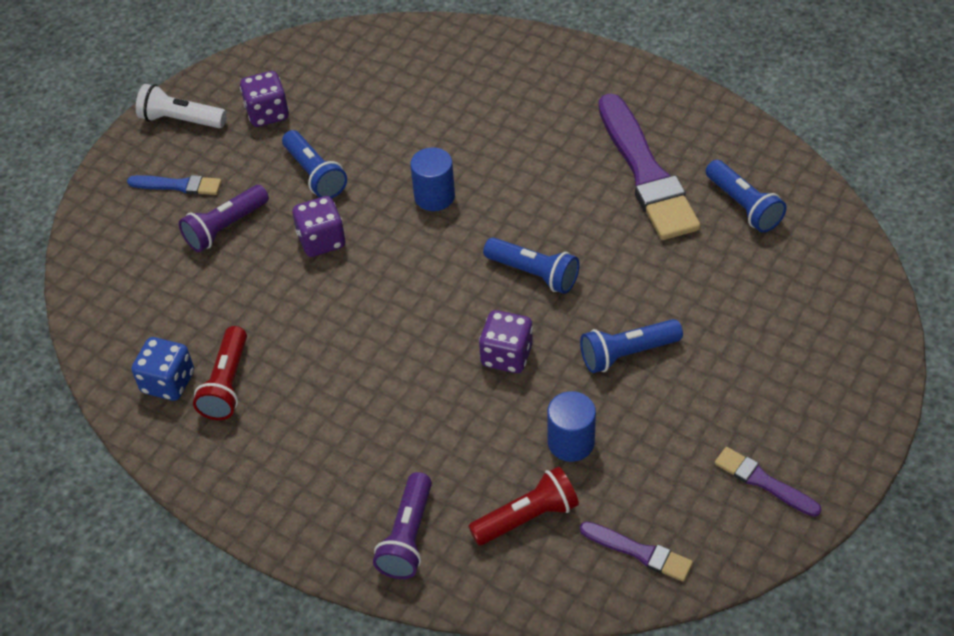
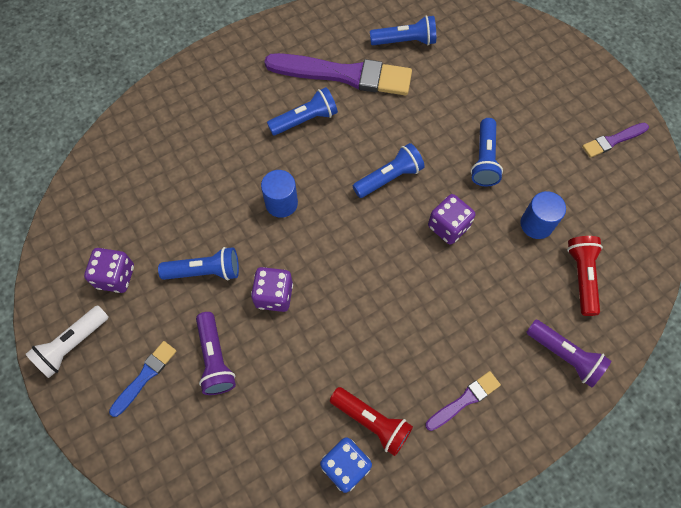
camera: 65 degrees left, 15 degrees up
(556, 167) = (305, 120): none -> blue flashlight
(639, 552) = (634, 228): purple brush -> purple brush (464, 400)

